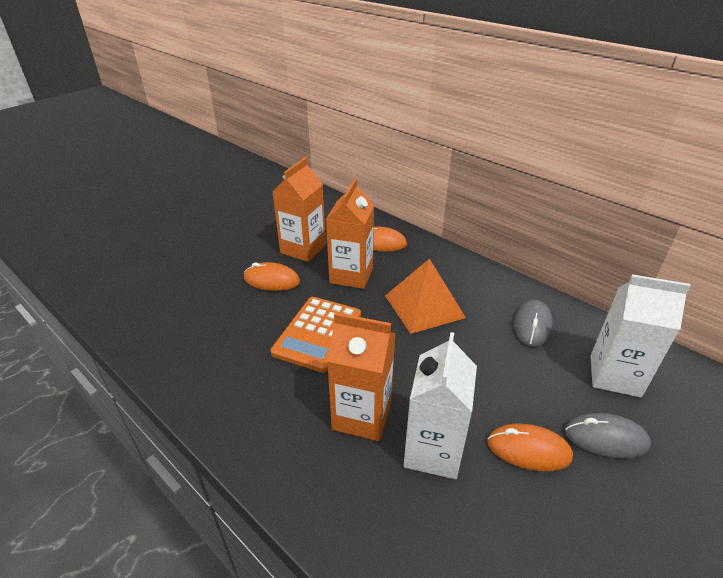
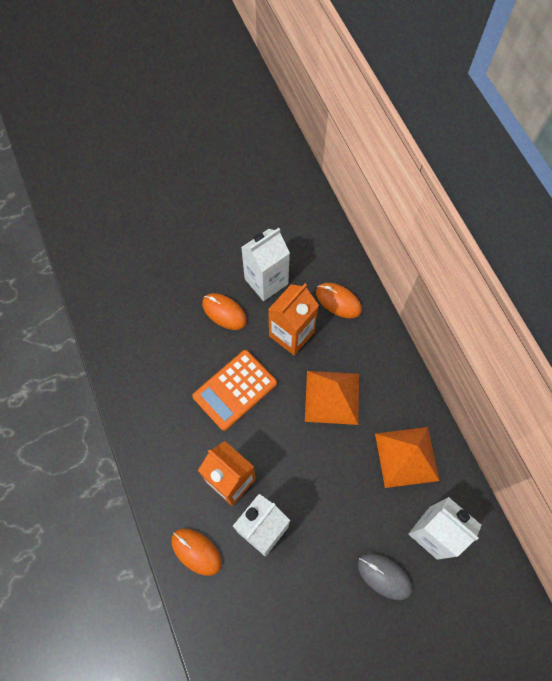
camera: 25 degrees right, 30 degrees up
(303, 249) = (266, 281): orange carton -> white carton
(528, 450) = (325, 559): orange mouse -> orange mouse (196, 551)
(532, 325) = (406, 456): grey mouse -> orange pyramid

